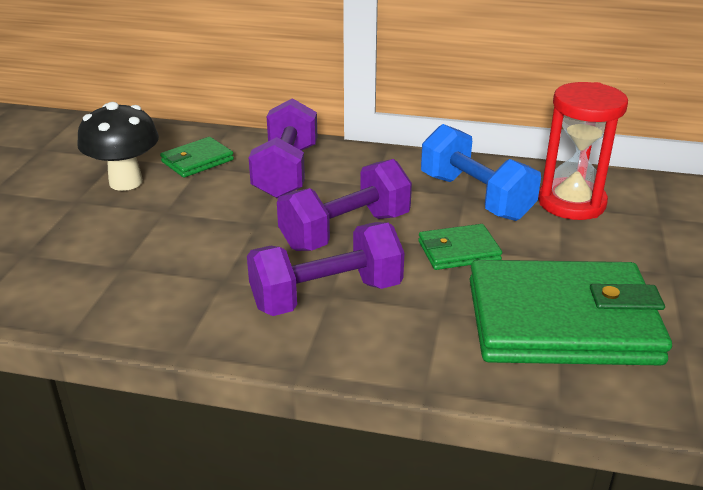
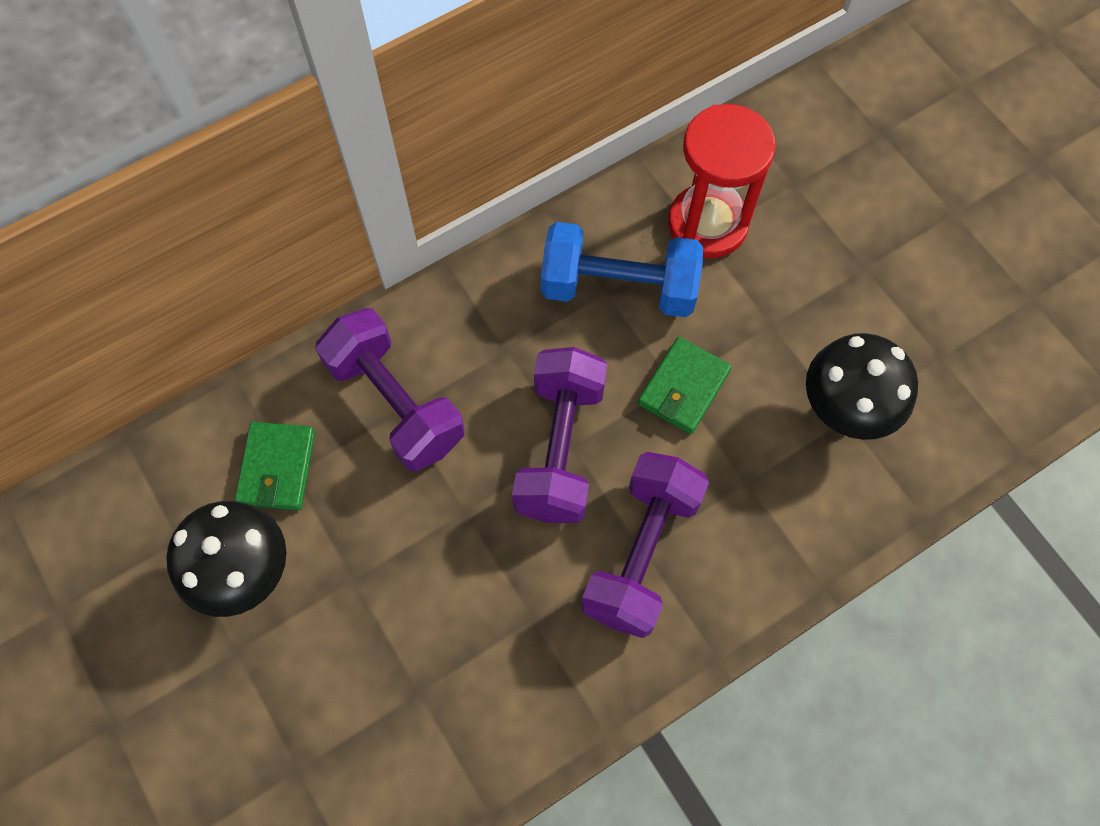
camera: 45 degrees left, 35 degrees up
(561, 321) = (843, 411): green wallet -> black mushroom

